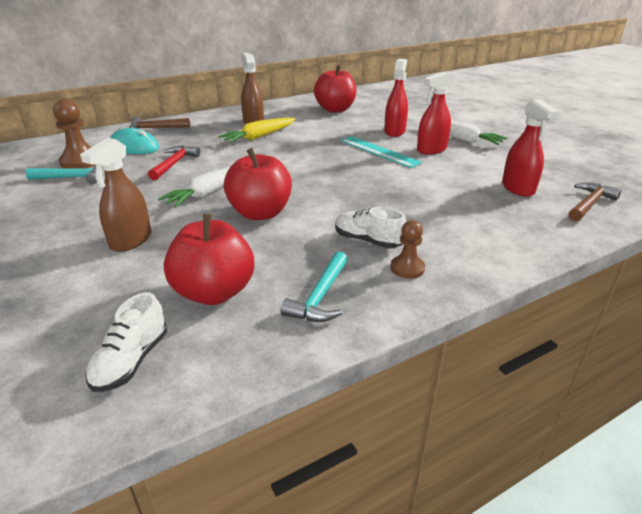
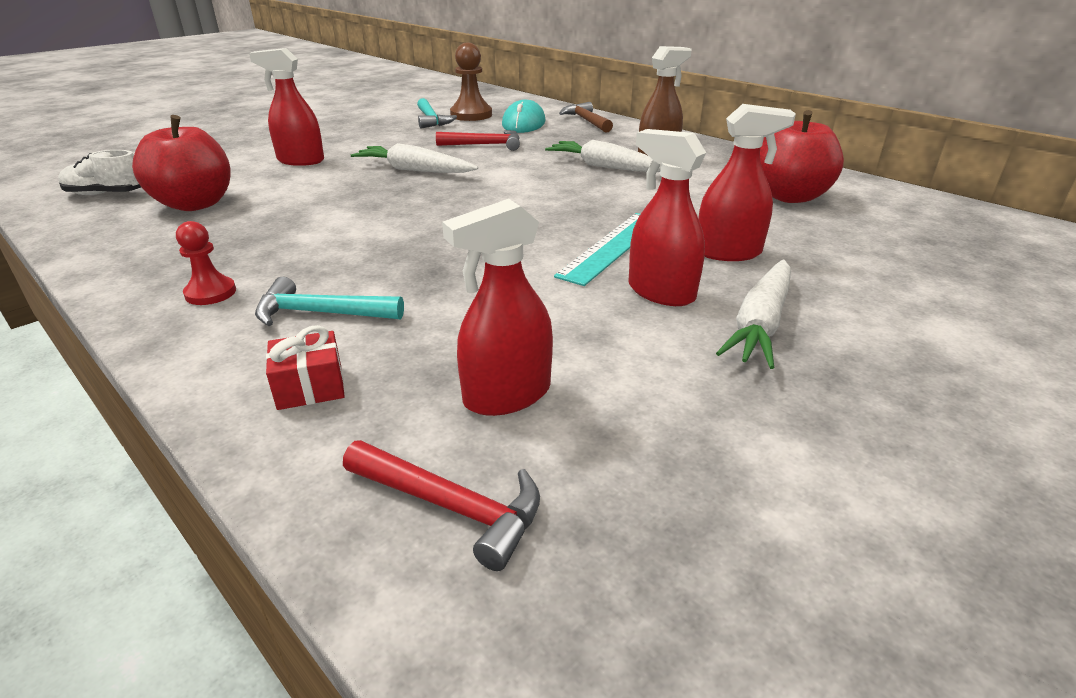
camera: 75 degrees right, 0 degrees up
(131, 240) = (300, 161): brown spray bottle -> red spray bottle
(259, 136) = (606, 167): yellow carrot -> white carrot
(260, 213) = (363, 199): red apple -> none
(320, 297) = (166, 249): turquoise hammer -> turquoise hammer (320, 313)
(368, 241) = (288, 263): white shoe -> none
(407, 268) = (210, 293): brown pawn -> red pawn
(517, 231) = (310, 387): none -> red gift
(589, 204) = (452, 506): brown hammer -> red hammer

